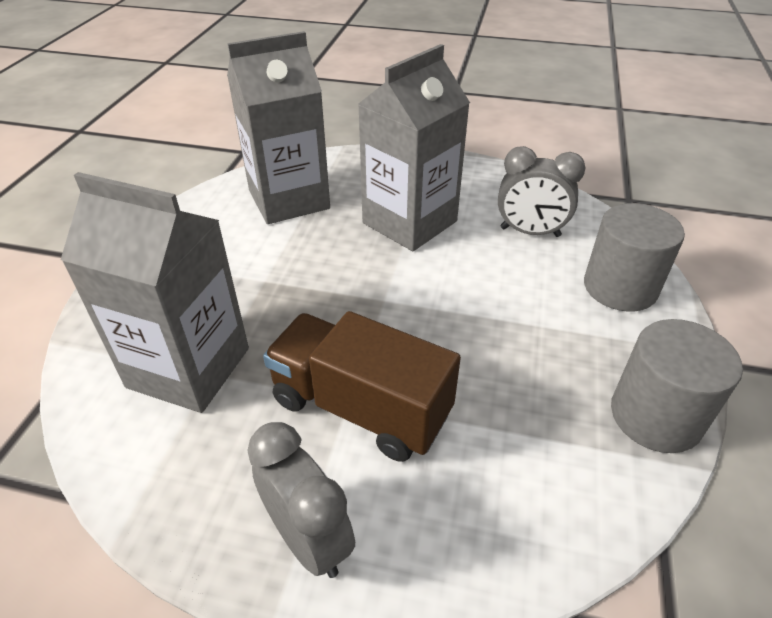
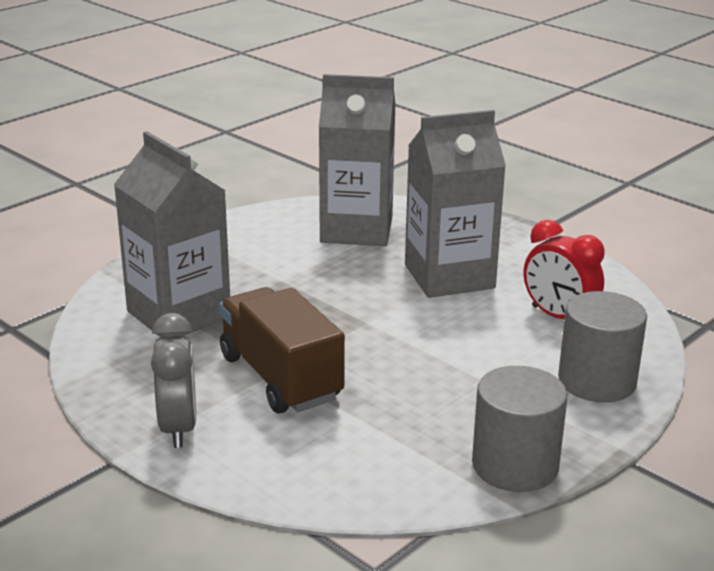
camera: 30 degrees right, 15 degrees down
(530, 232) = (558, 317): grey clock -> red clock

